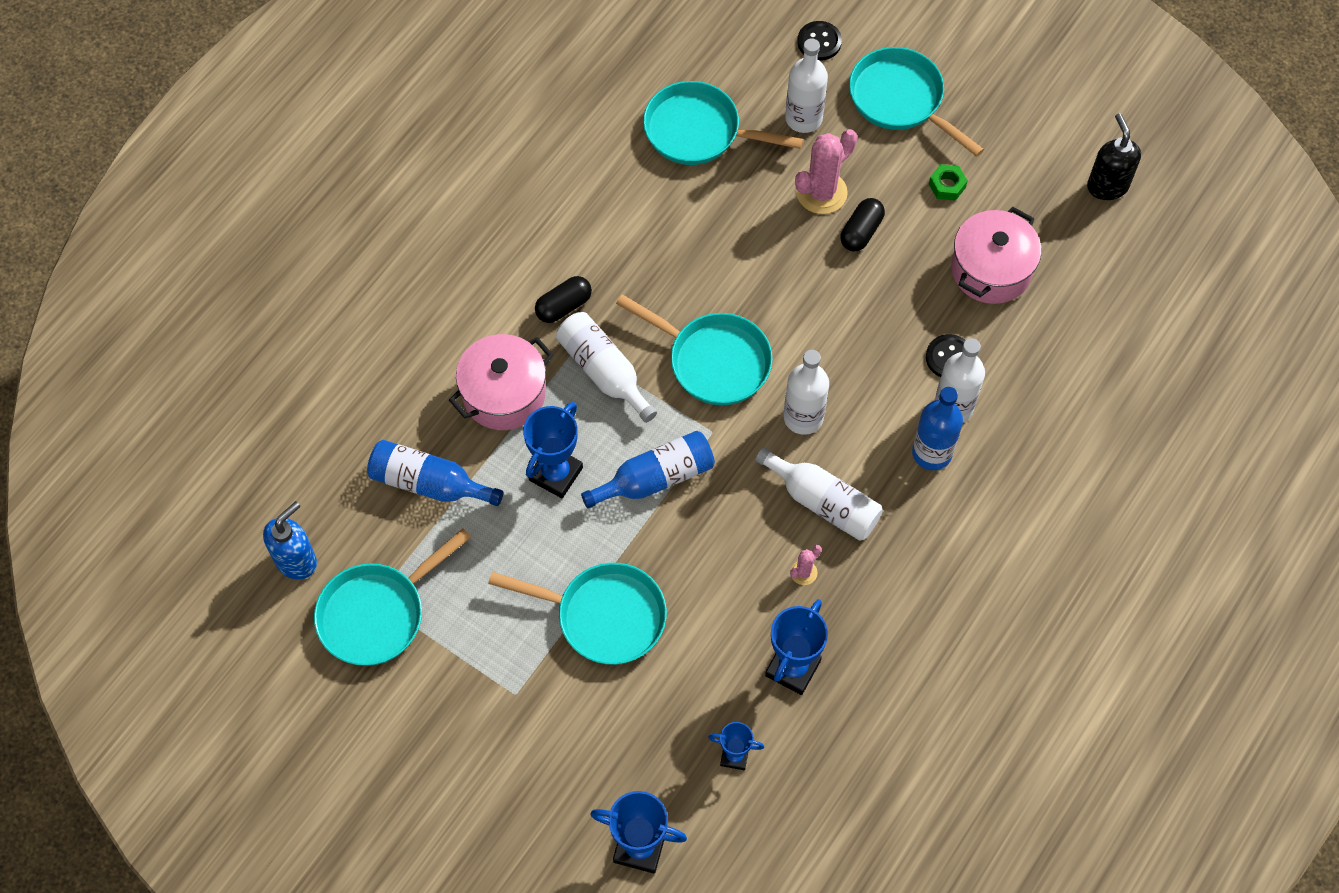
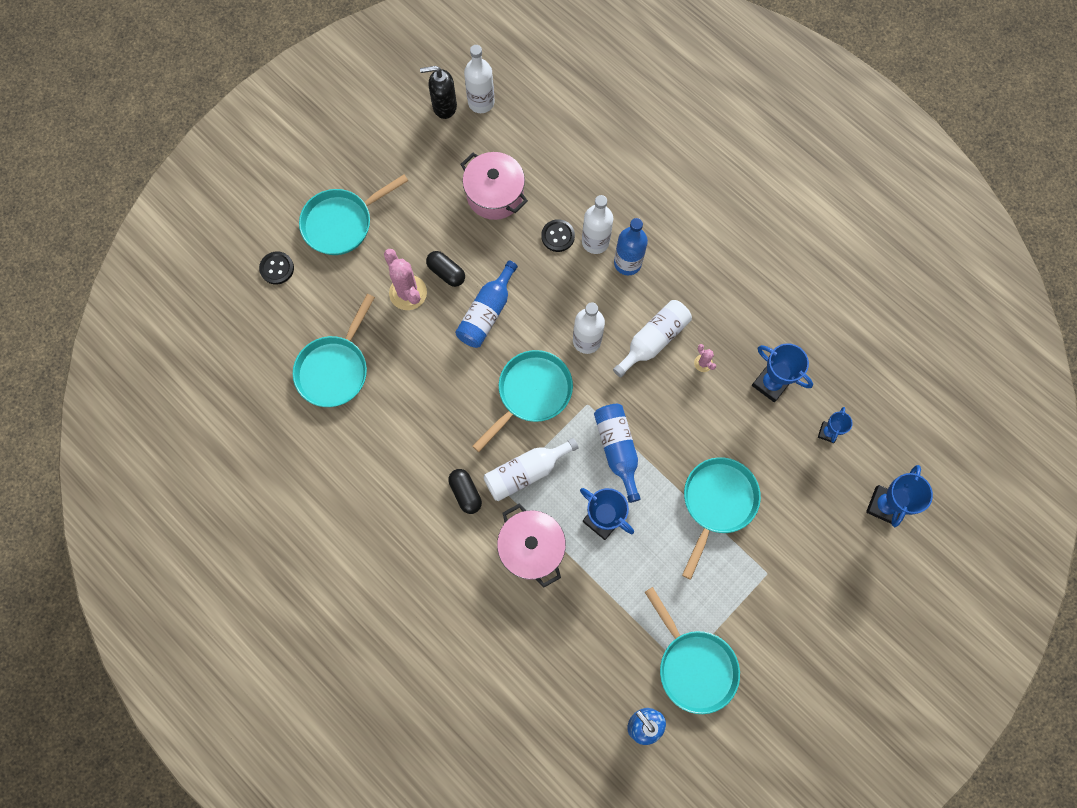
camera: 80 degrees left, 10 degrees up
(429, 483) = (595, 614): blue bottle -> blue bottle (487, 313)
(803, 118) = (341, 292): white bottle -> white bottle (481, 102)
(947, 185) = (421, 208): green nut -> none

